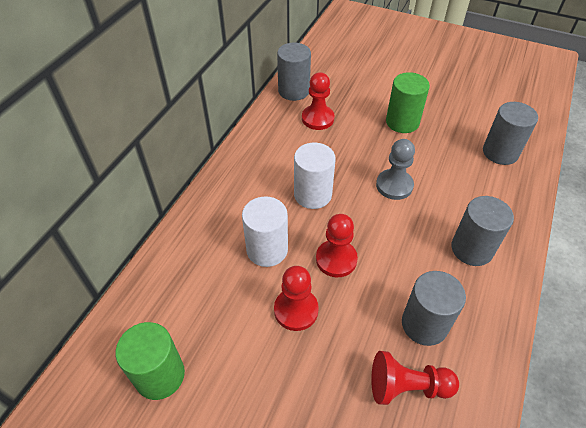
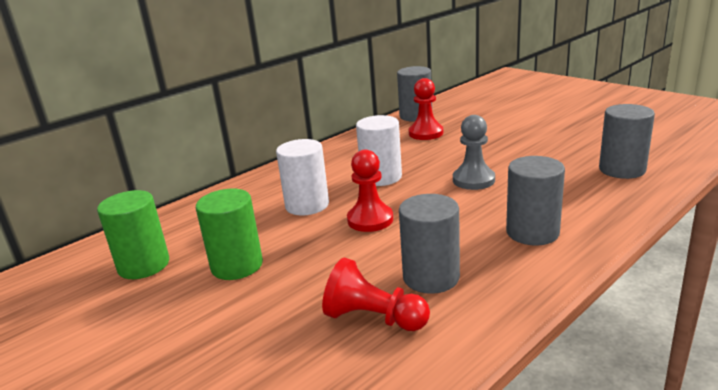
camera: 25 degrees right, 25 degrees down
(296, 310) = (301, 246): red pawn -> none
(402, 122) = (516, 141): green cylinder -> green cylinder (237, 265)

